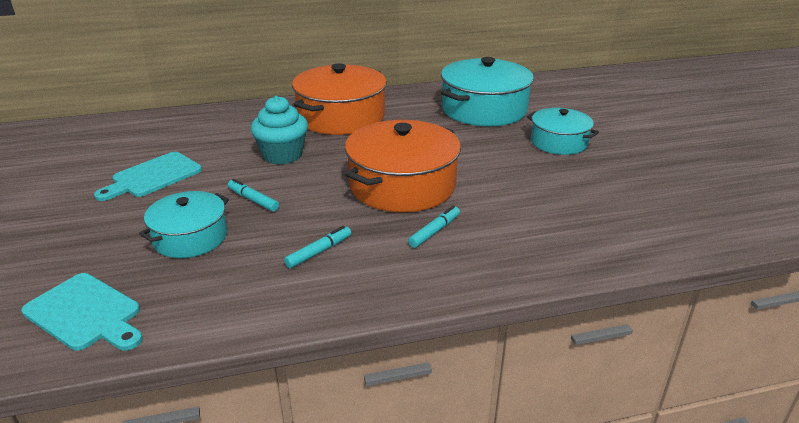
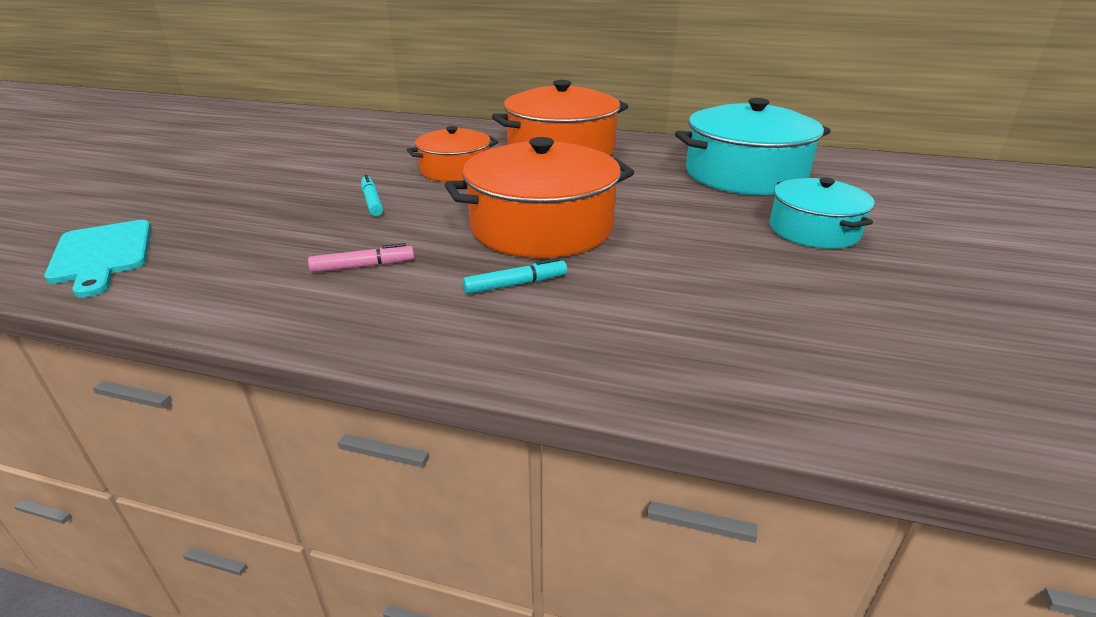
camera: 30 degrees right, 0 degrees up
(153, 176) = (319, 162): turquoise cutting board -> none
(190, 237) = (272, 218): turquoise pot -> none
(282, 155) = (455, 170): turquoise cupcake -> orange pot
(319, 252) = (363, 266): turquoise marker -> pink marker

